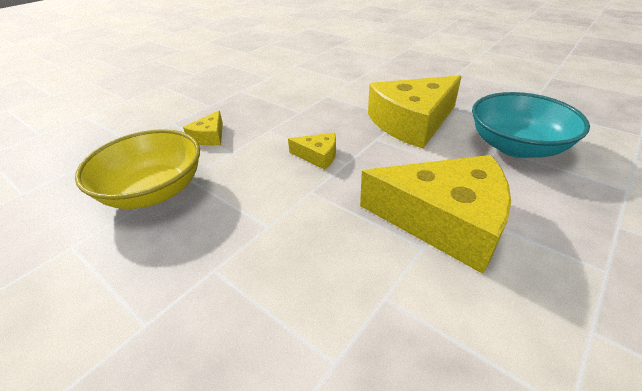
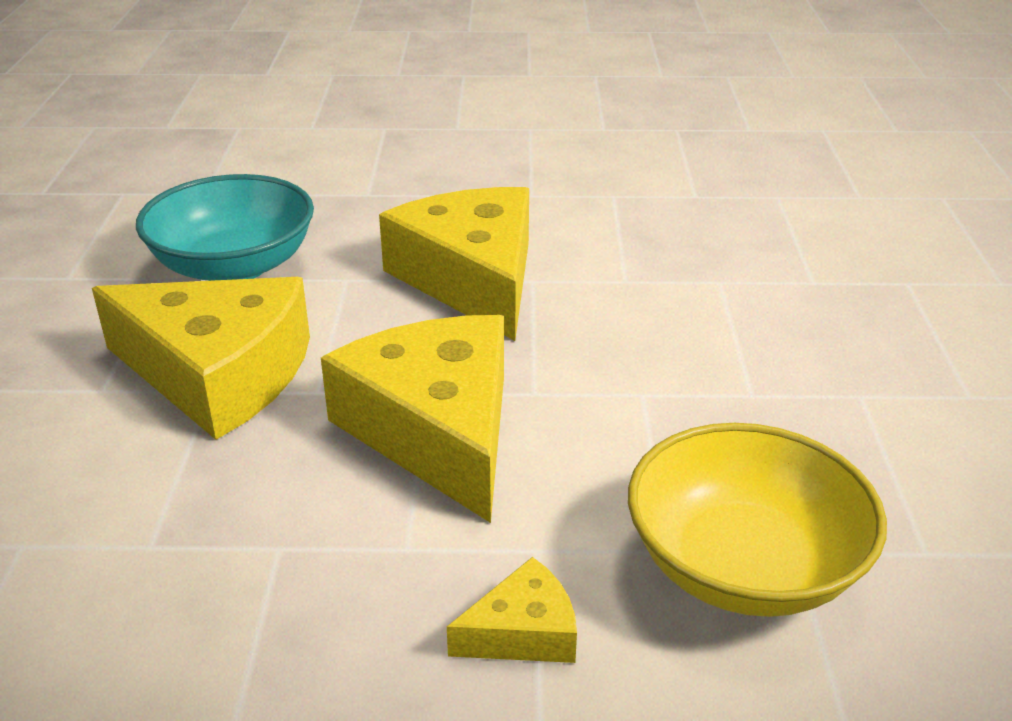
camera: 130 degrees left, 5 degrees down
(318, 156) = (436, 430): yellow cheese -> yellow cheese, size x2.22

